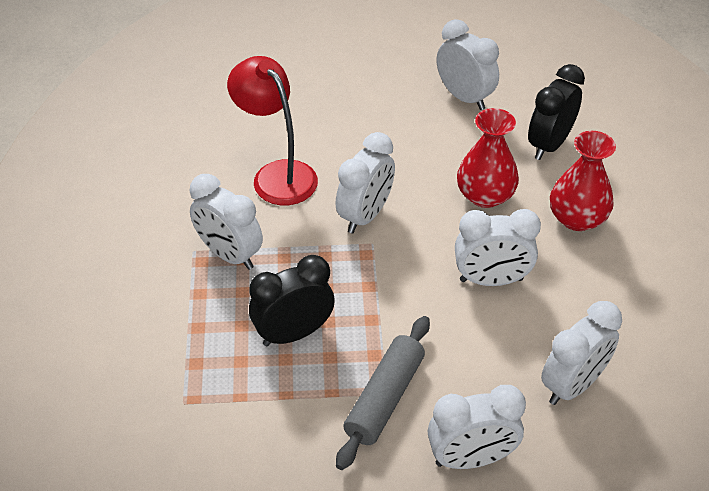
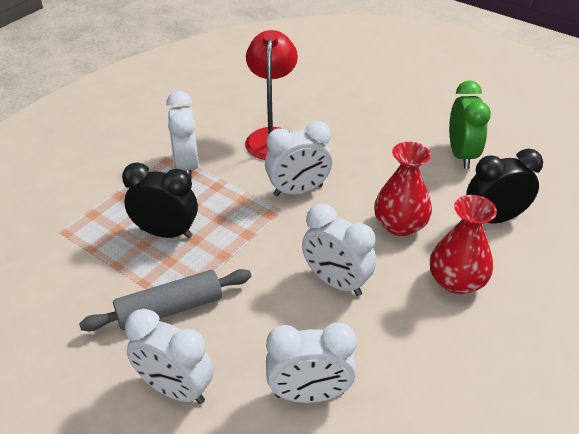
camera: 40 degrees right, 5 degrees down
(464, 97) = (461, 155): white clock -> green clock

